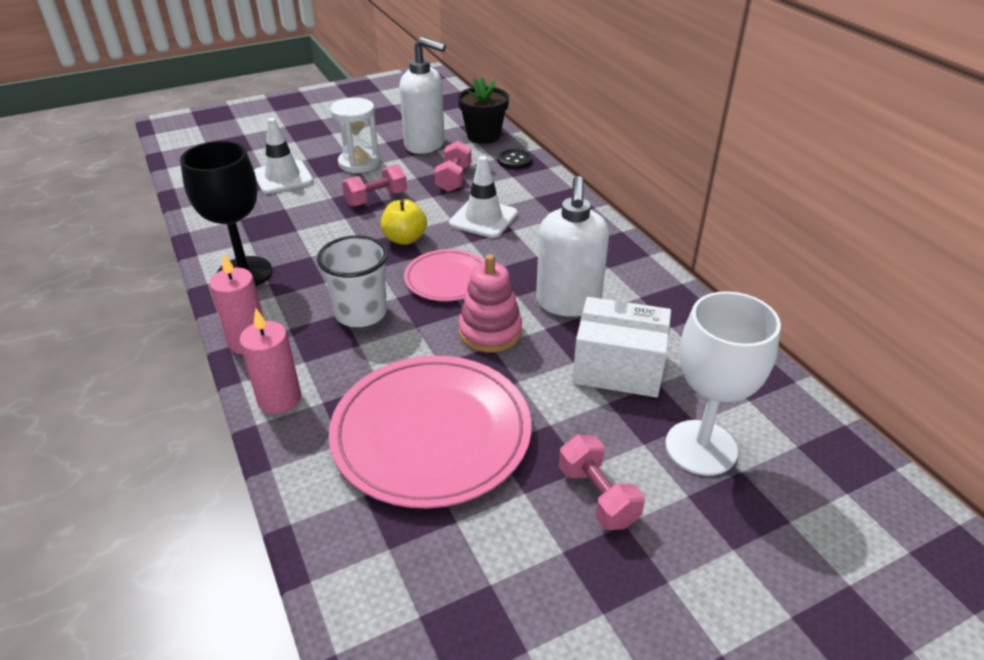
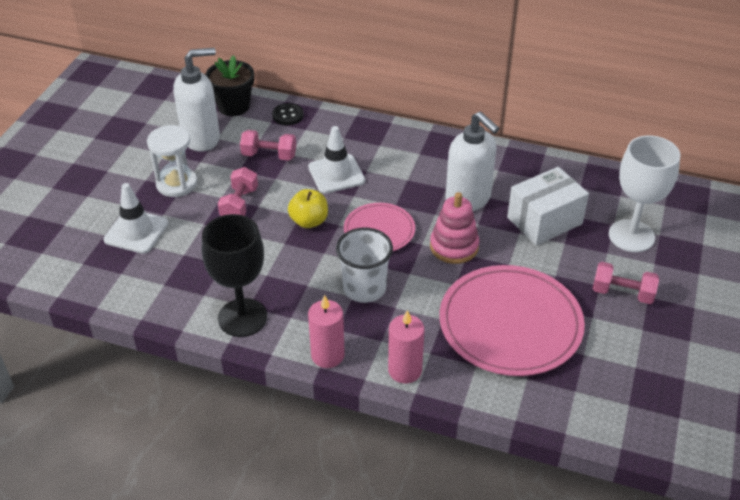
camera: 45 degrees left, 5 degrees up
(454, 179) = (269, 155): pink dumbbell -> pink dumbbell turned 45 degrees counterclockwise

